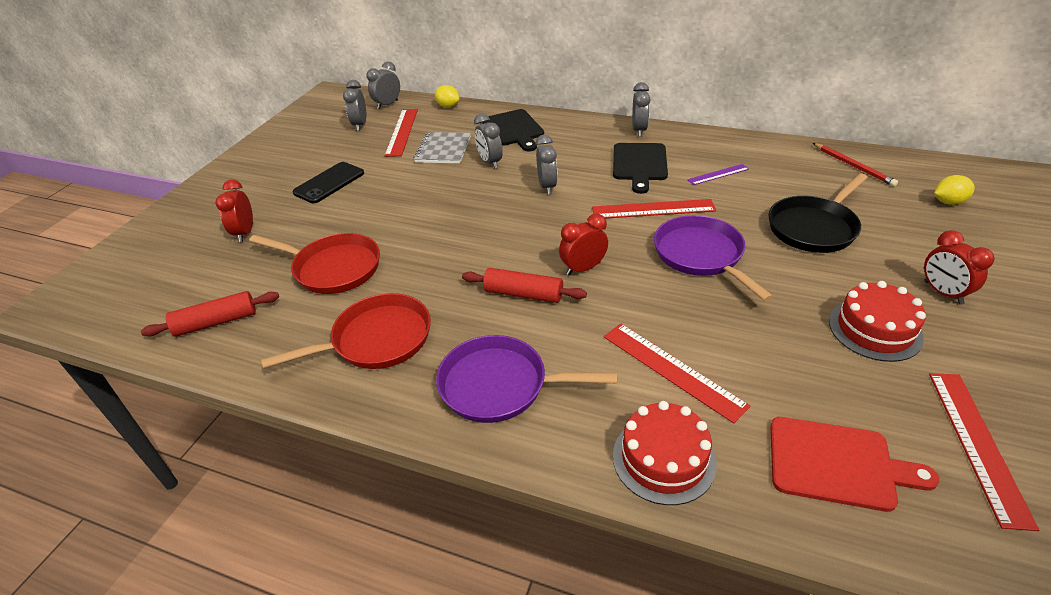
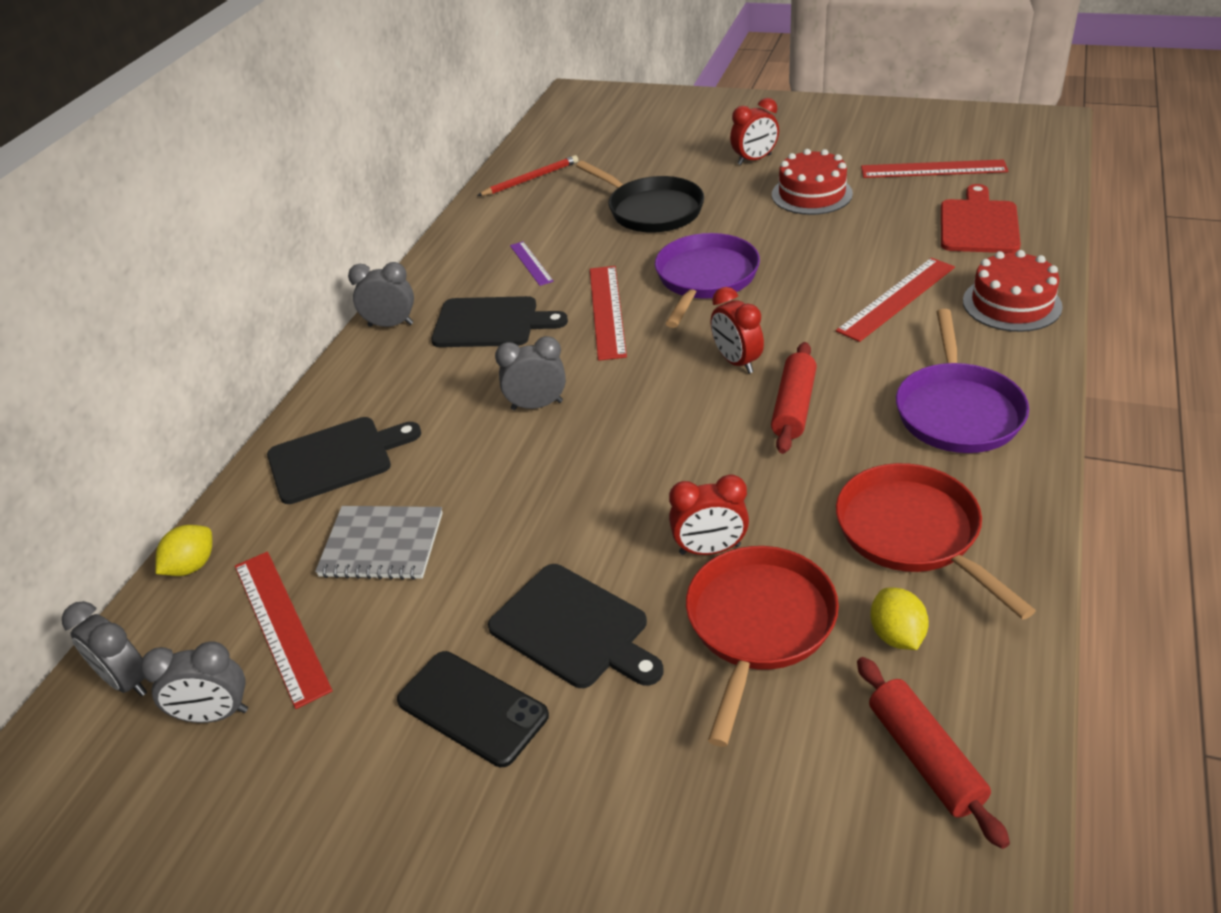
camera: 90 degrees left, 0 degrees up
(245, 233) = (652, 813): red clock -> red clock (709, 549)
(361, 208) = (573, 629): none -> black cutting board
(402, 132) = (281, 625): red ruler -> red ruler turned 60 degrees clockwise
(490, 162) = (447, 476): grey clock -> none
(701, 255) = (705, 279): purple pan -> purple pan turned 135 degrees clockwise
(948, 202) = (609, 140): yellow lemon -> yellow lemon (896, 635)

